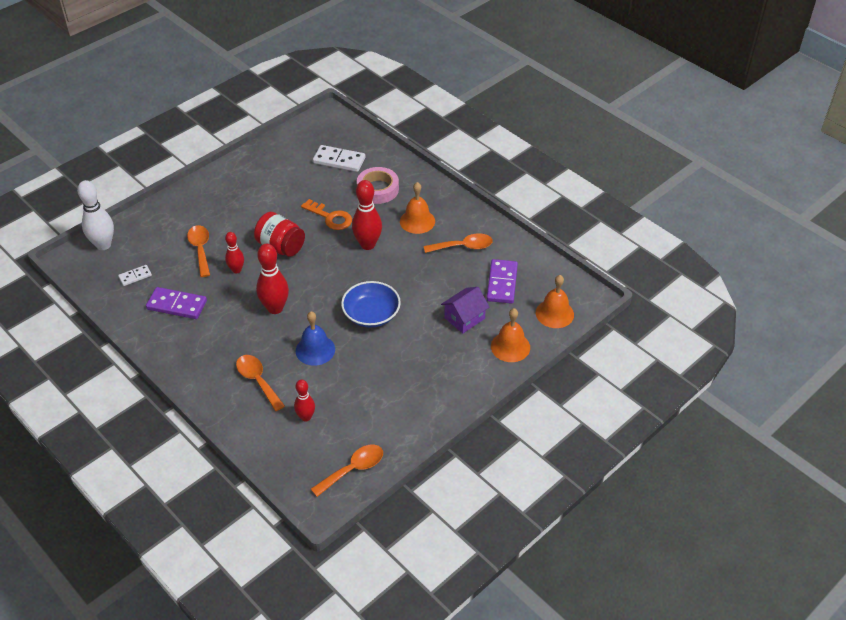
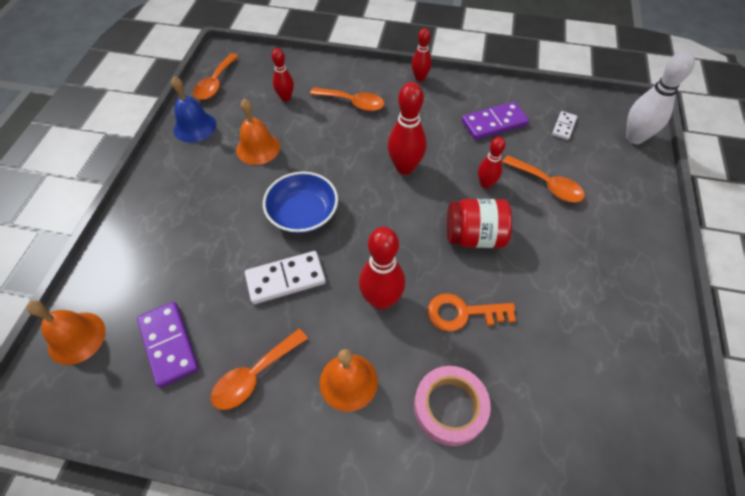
camera: 145 degrees right, 10 degrees up
(181, 374) = (420, 78): none -> red bowling pin
(315, 350) = (328, 151): blue bell -> blue bell (195, 127)
(339, 160) = (556, 430): white domino -> white domino (285, 279)
(464, 318) = (193, 266): purple house -> none
(510, 346) = (120, 260): orange bell -> orange bell (258, 148)

